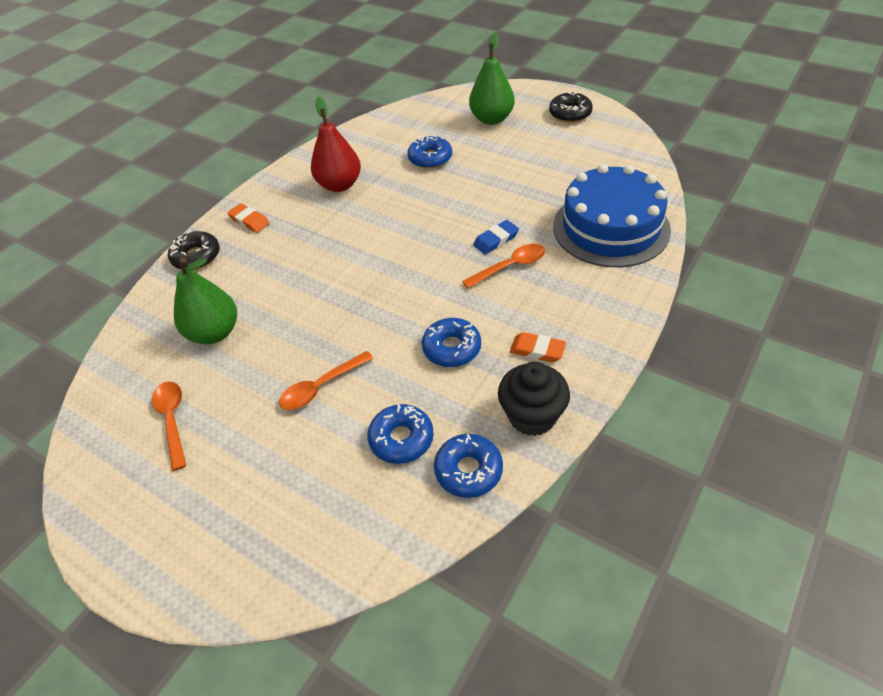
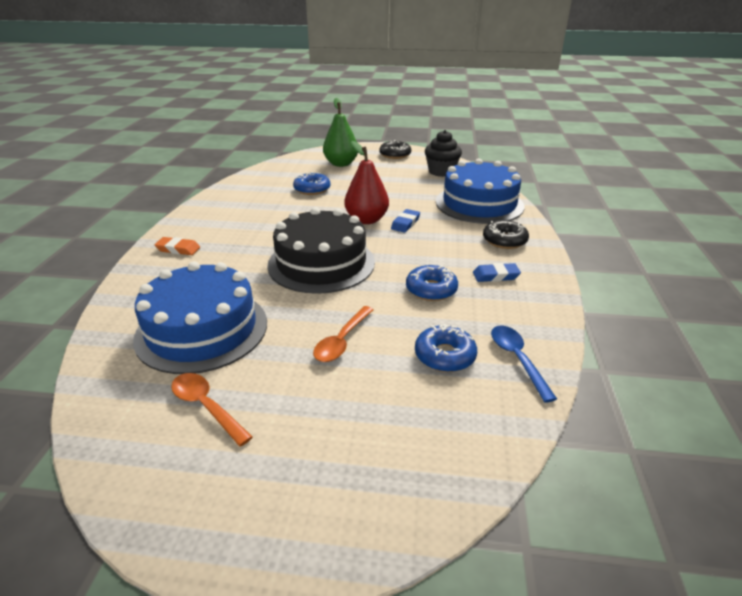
camera: 30 degrees left, 15 degrees down
(196, 256) = (139, 282): black donut -> black donut (504, 240)
(214, 333) = (202, 329): green pear -> blue cake
(339, 185) = (247, 214): red pear -> red pear (366, 220)
(367, 277) = (321, 263): none -> black cake
(468, 470) = (517, 359): blue donut -> blue spoon
(510, 267) = (430, 235): orange spoon -> none
(532, 416) = (530, 313): black cupcake -> black cupcake (441, 172)
(537, 350) = (495, 276): orange eraser -> blue eraser

